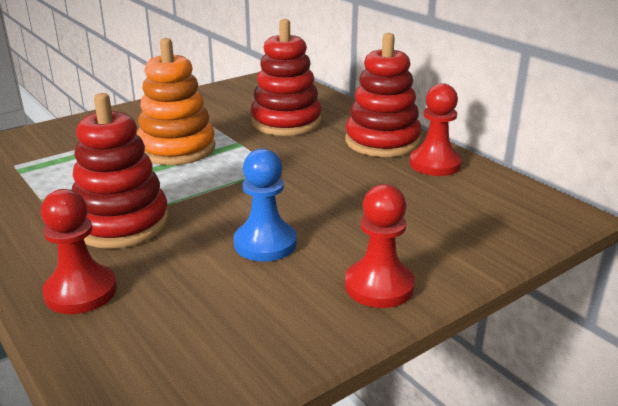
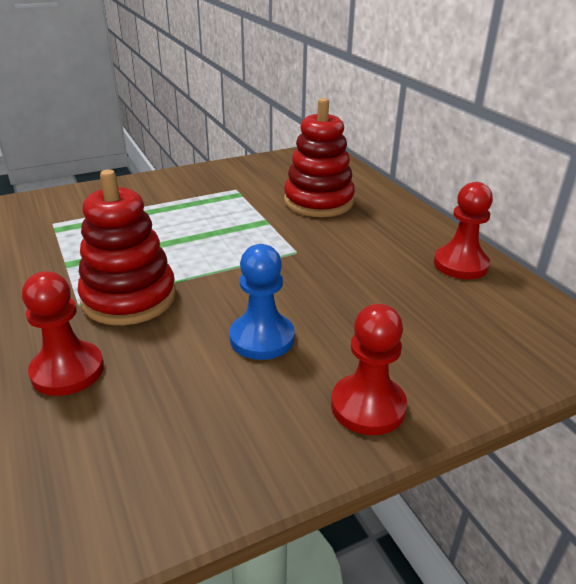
camera: 10 degrees right, 5 degrees up
(177, 149) = (205, 221): orange stacking toy -> none
(382, 141) = (410, 233): red stacking toy -> none

